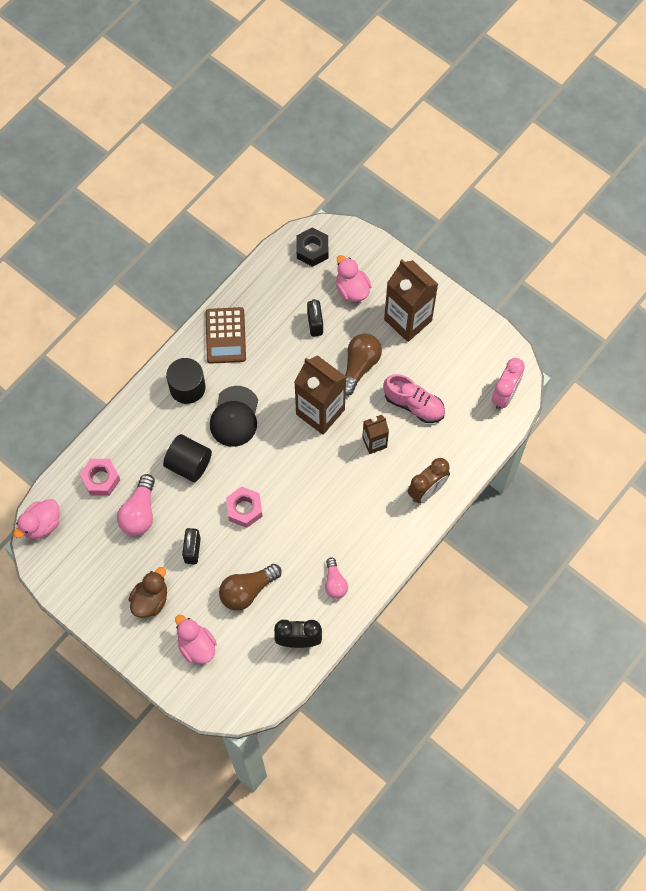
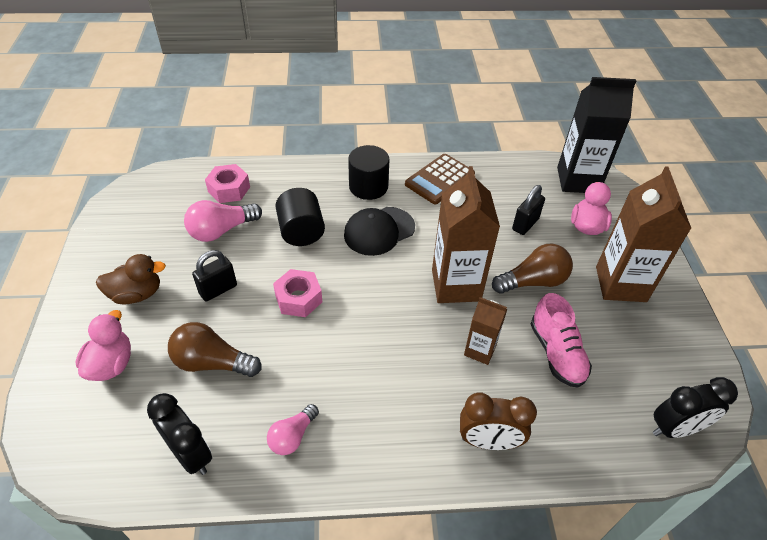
camera: 45 degrees right, 20 degrees down
(41, 524) = (152, 181): pink duck -> none
(312, 250) = (577, 180): black nut -> black carton
(504, 395) = (675, 428): pink clock -> black clock

